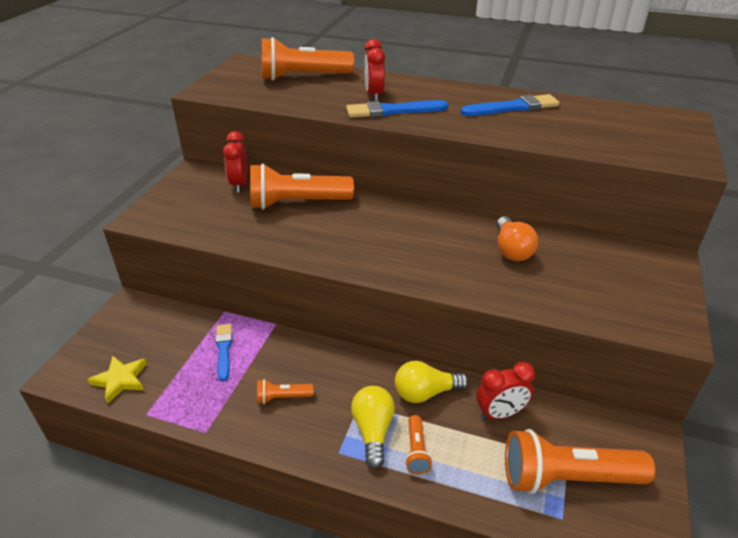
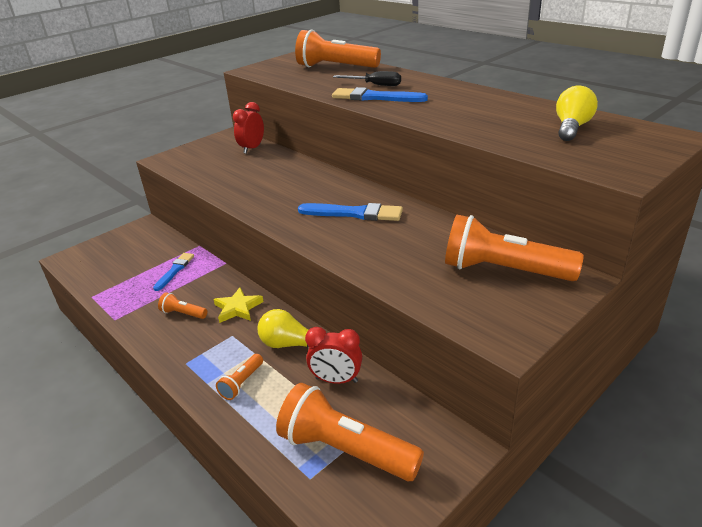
camera: 30 degrees right, 5 degrees down
(120, 380) = (96, 271): yellow star -> yellow star (238, 308)
(297, 203) = (279, 168): orange flashlight -> orange flashlight (503, 271)
(373, 431) = (223, 357): yellow light bulb -> yellow light bulb (571, 128)
(374, 95) = (375, 85): red clock -> black screwdriver
(511, 250) = (419, 236): orange light bulb -> none
(513, 107) = (489, 107): blue brush -> blue brush (354, 213)

